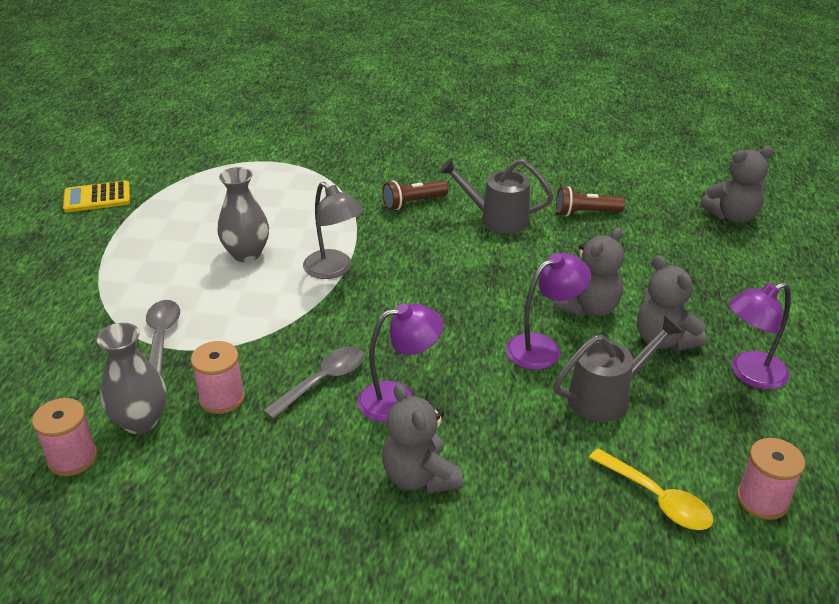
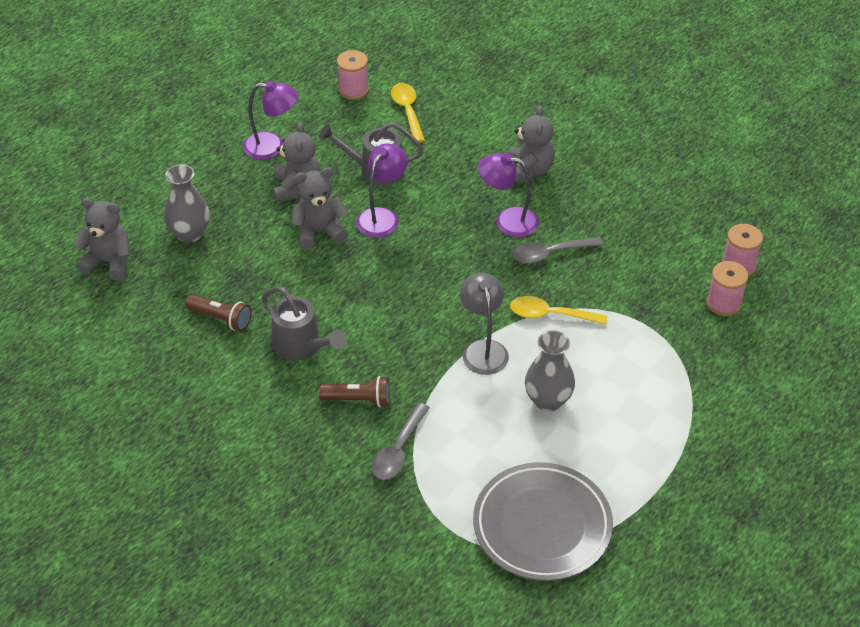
camera: 150 degrees left, 10 degrees up
(97, 198) = (667, 553): yellow calculator -> none
(140, 421) = (687, 274): grey vase -> grey vase (190, 233)
(161, 338) = (652, 338): grey spoon -> grey spoon (398, 450)
(207, 183) = (542, 525): none -> grey plate
(222, 398) = (626, 269): pink spool -> pink spool (723, 303)
(285, 320) = (550, 315): none -> yellow spoon
(543, 347) = (382, 216): purple lamp -> purple lamp turned 120 degrees clockwise

